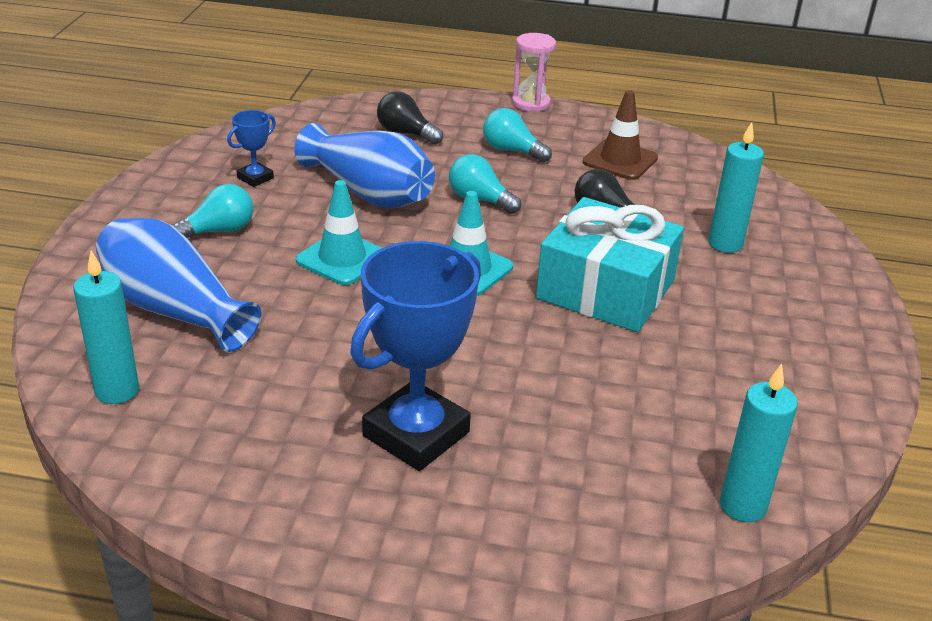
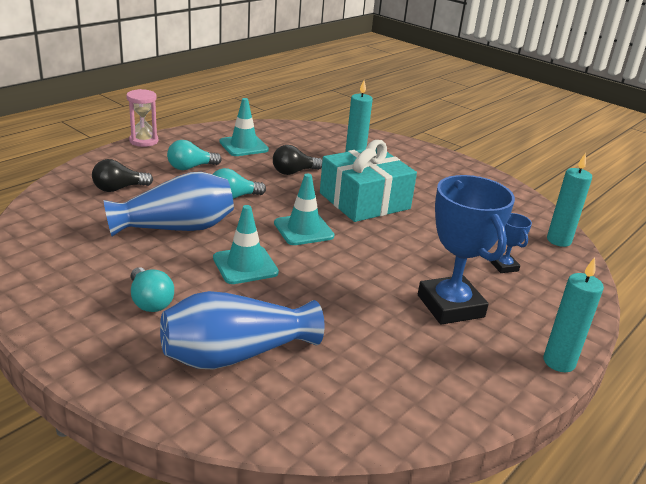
camera: 60 degrees left, 5 degrees down
(117, 391) = (316, 413): turquoise candle -> turquoise candle (559, 362)
(218, 231) = (150, 301): turquoise light bulb -> turquoise light bulb turned 150 degrees clockwise
(255, 178) = (95, 262): blue trophy -> blue trophy (504, 266)
(620, 160) = (243, 146): brown traffic cone -> turquoise traffic cone

